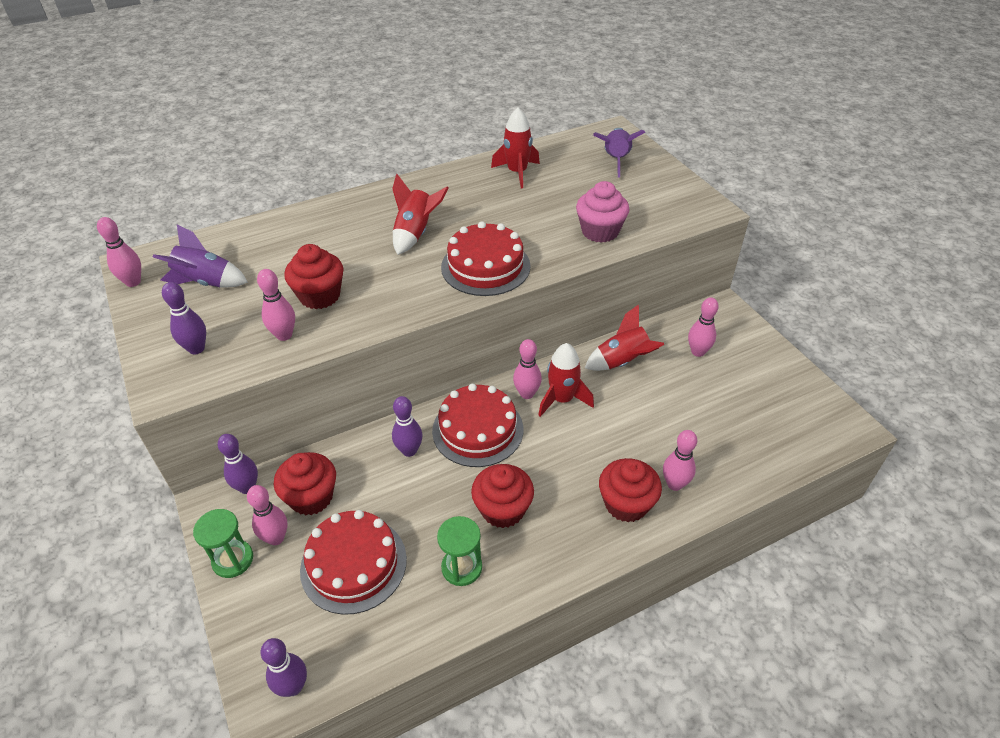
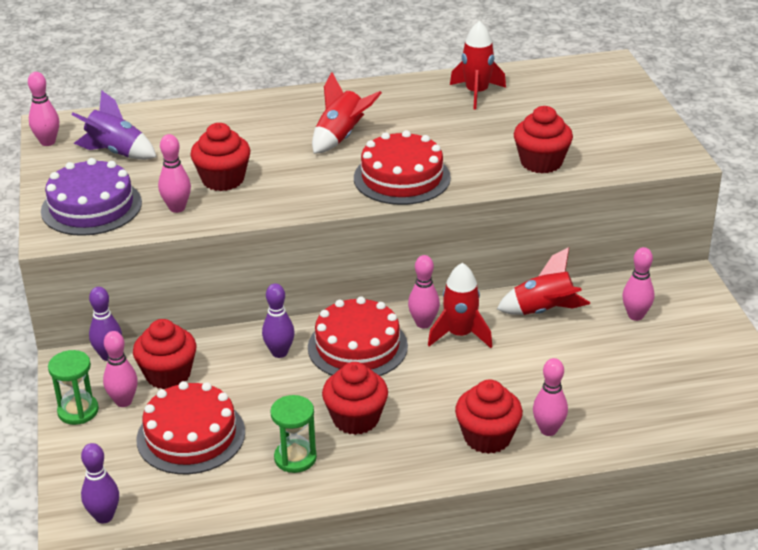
camera: 15 degrees right, 10 degrees down
(196, 349) = (91, 207): purple bowling pin -> purple cake
(600, 231) = (541, 162): pink cupcake -> red cupcake
(616, 160) = (595, 95): purple rocket -> none

